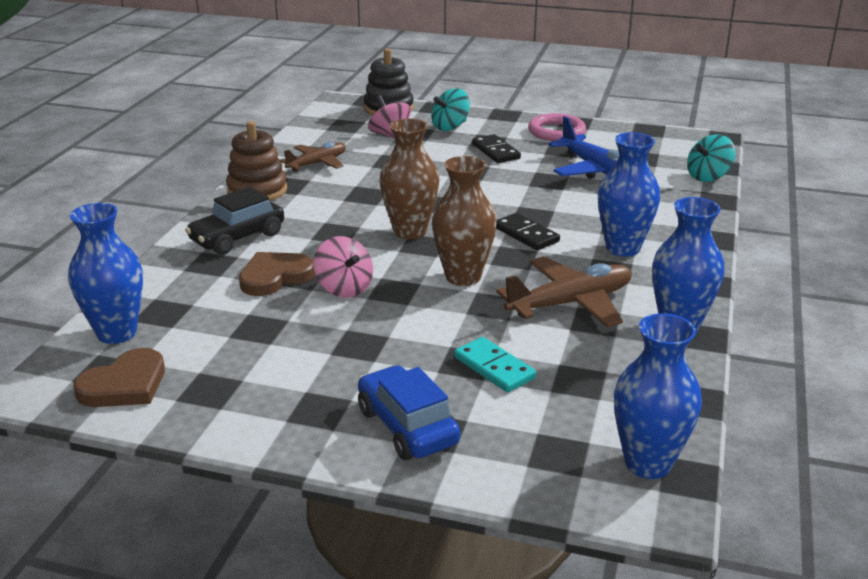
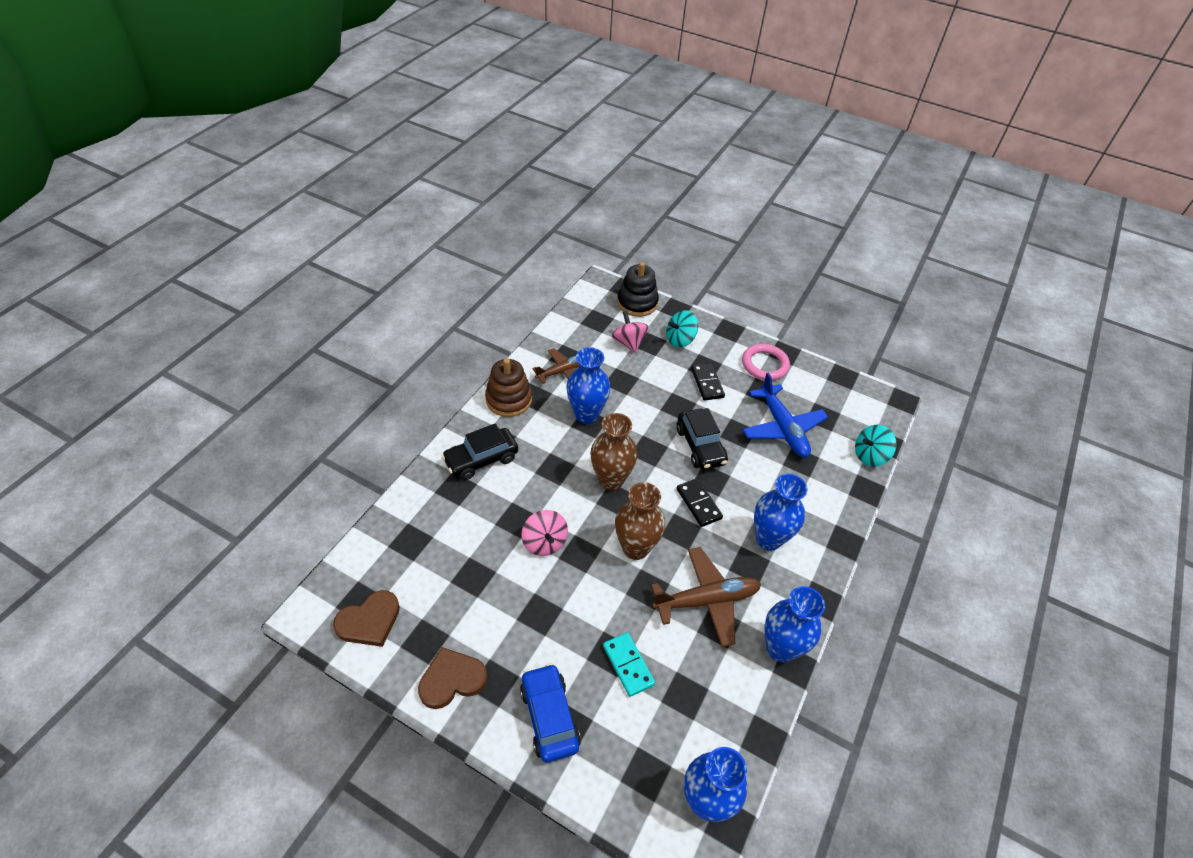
camera: 10 degrees right, 20 degrees up
(117, 333) = (374, 559): blue vase -> blue vase (586, 414)
(275, 277) = (498, 516): brown heart -> brown heart (452, 680)
(508, 194) = (700, 446): none -> black car

